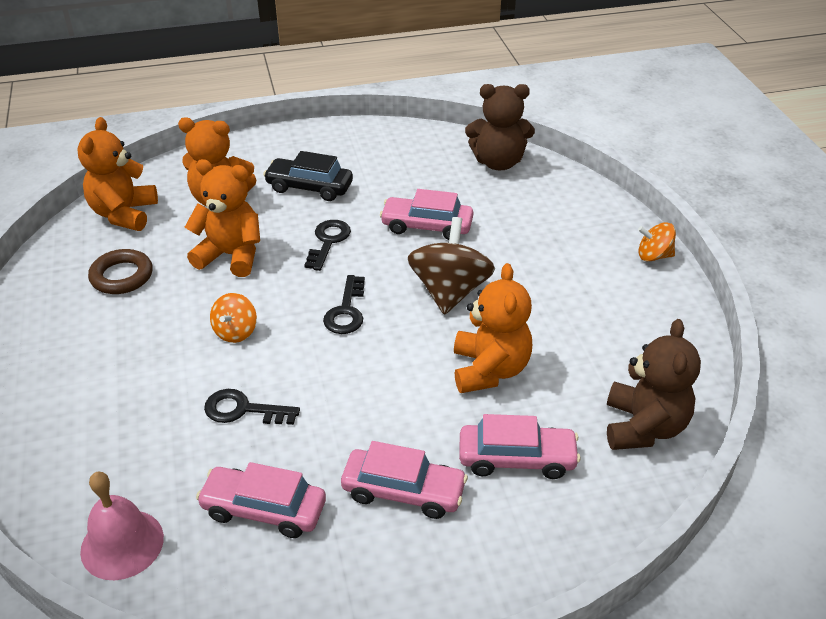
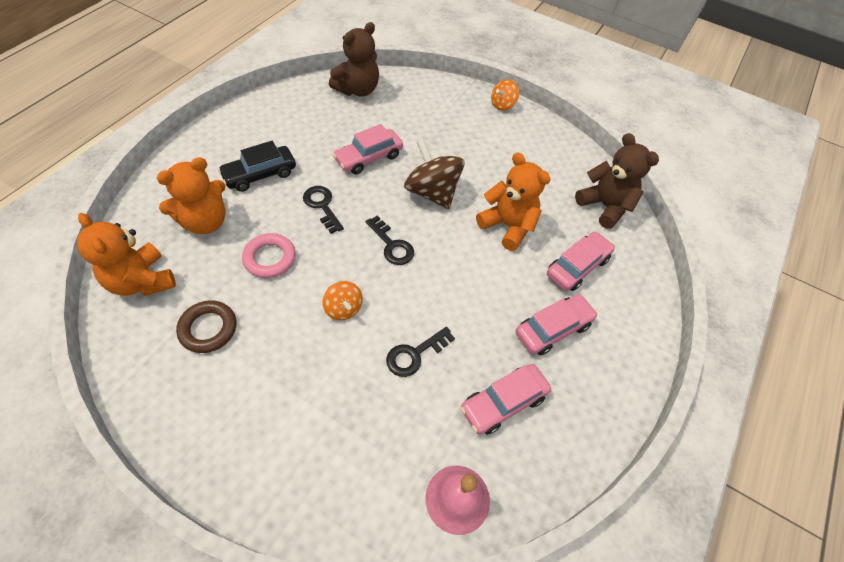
camera: 50 degrees left, 15 degrees up
(231, 255) = (270, 258): orange teddy bear -> pink ring

